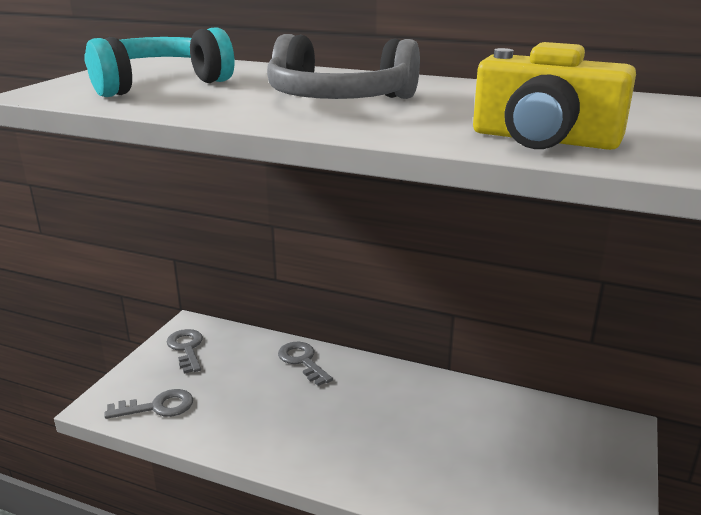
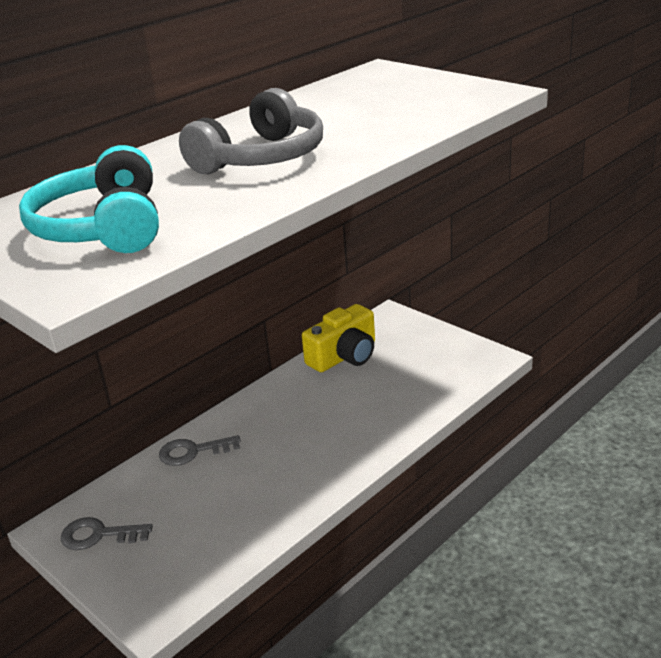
camera: 65 degrees left, 5 degrees up
(158, 407) = (190, 566): grey key -> none
(544, 139) = (423, 115): yellow camera -> yellow camera (344, 356)

